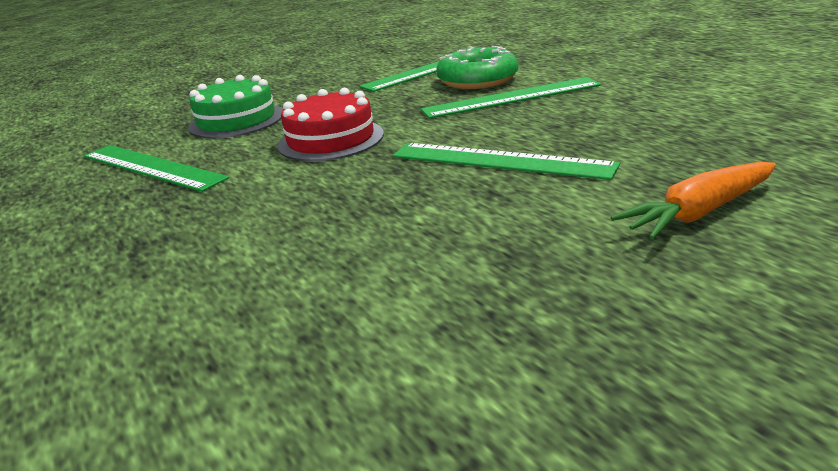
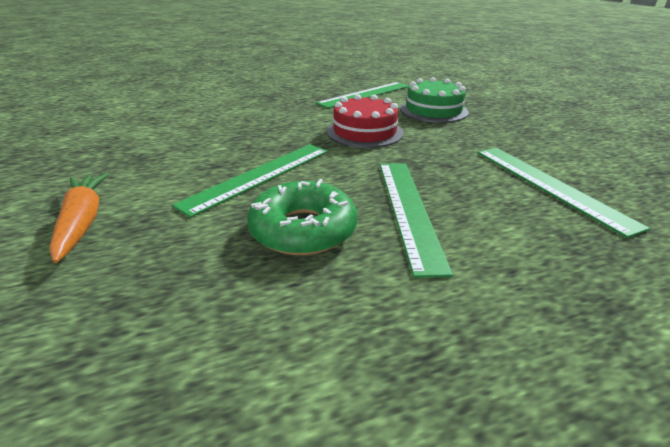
camera: 100 degrees right, 5 degrees up
(477, 80) = (490, 204): green donut -> green donut (303, 229)

